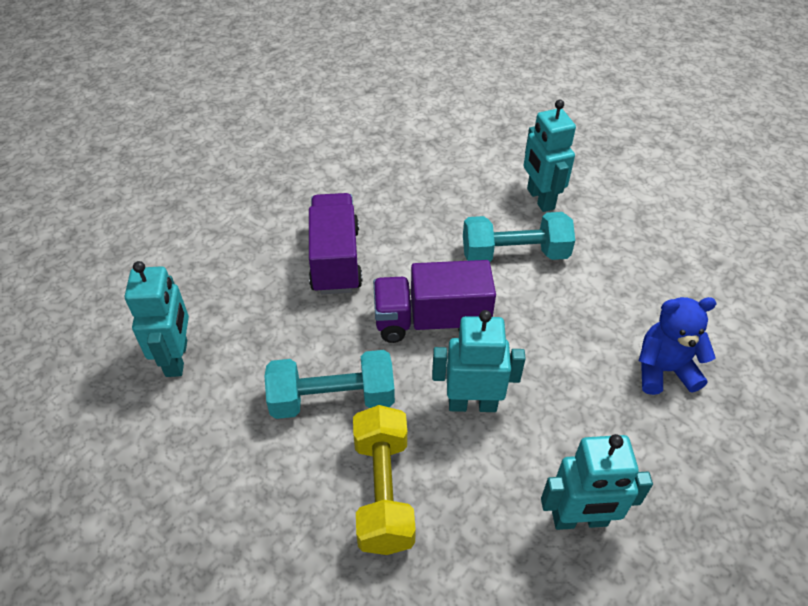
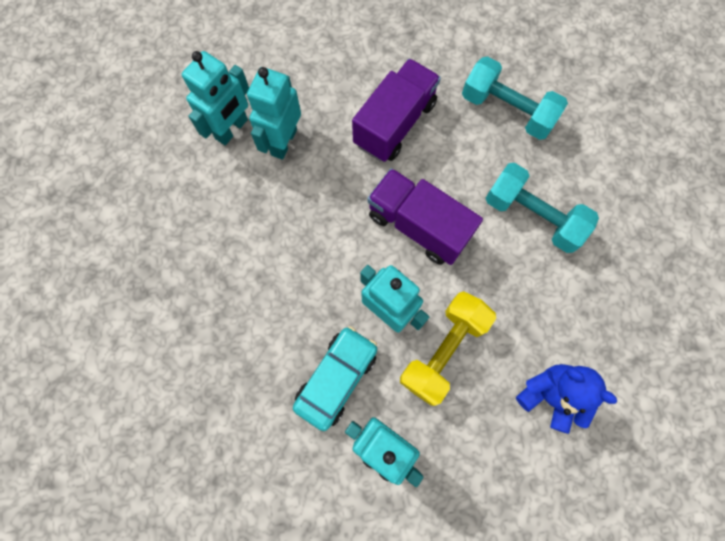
camera: 40 degrees right, 25 degrees up
(332, 399) = (302, 235): turquoise dumbbell -> turquoise dumbbell (507, 110)
(383, 491) = (280, 324): yellow dumbbell -> yellow dumbbell (443, 350)
(483, 496) = (336, 378): none -> turquoise car
(540, 199) = (604, 180): turquoise robot -> turquoise robot (283, 142)

